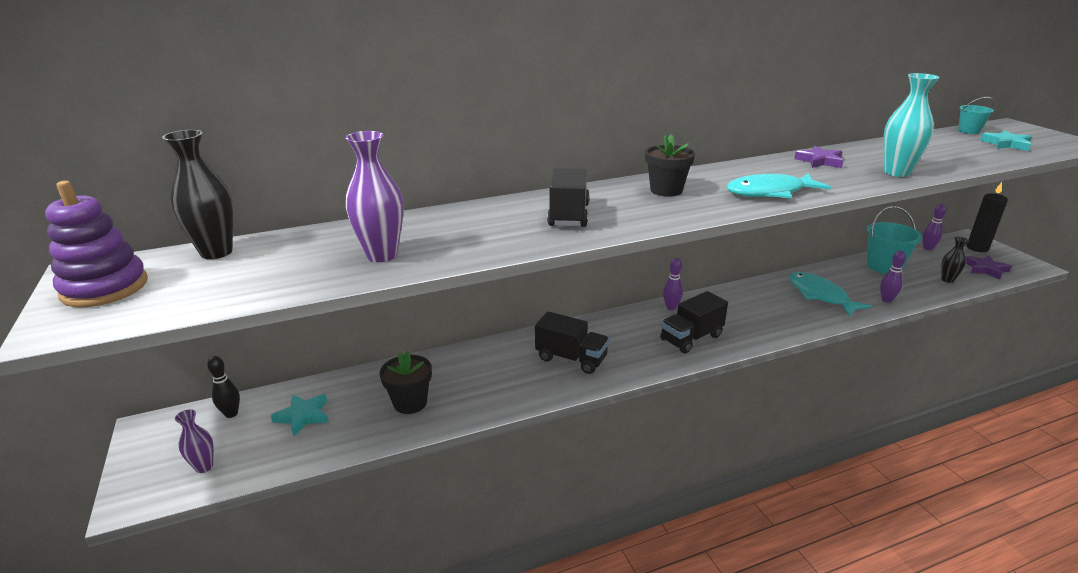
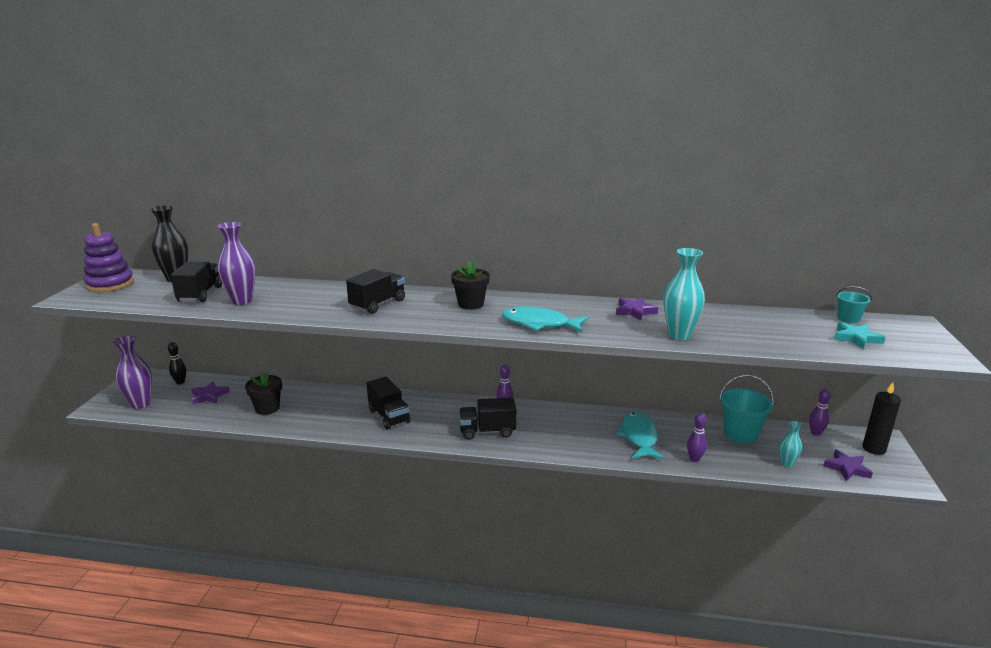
camera: 30 degrees right, 5 degrees down
(204, 467) = (140, 404): purple vase -> purple vase, size x1.76
(299, 263) = (200, 294): none -> black truck
(303, 416) = (209, 396): turquoise star -> purple star
(947, 280) = (786, 464): black vase -> turquoise vase

